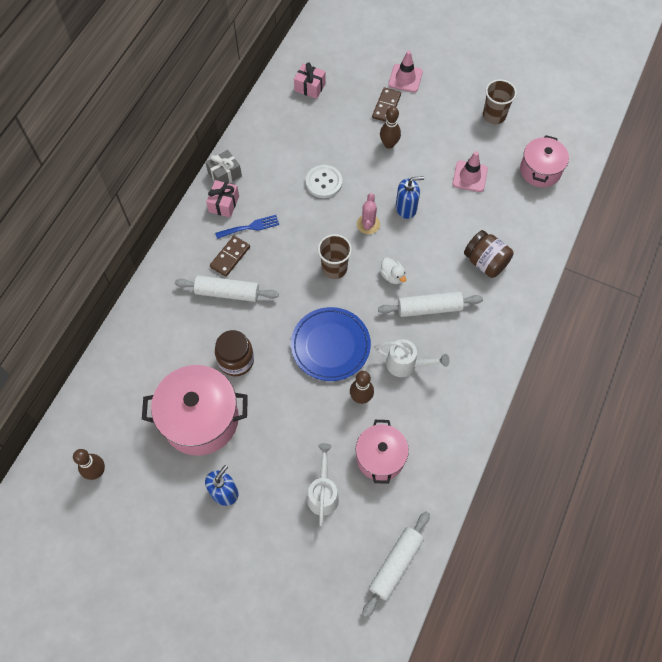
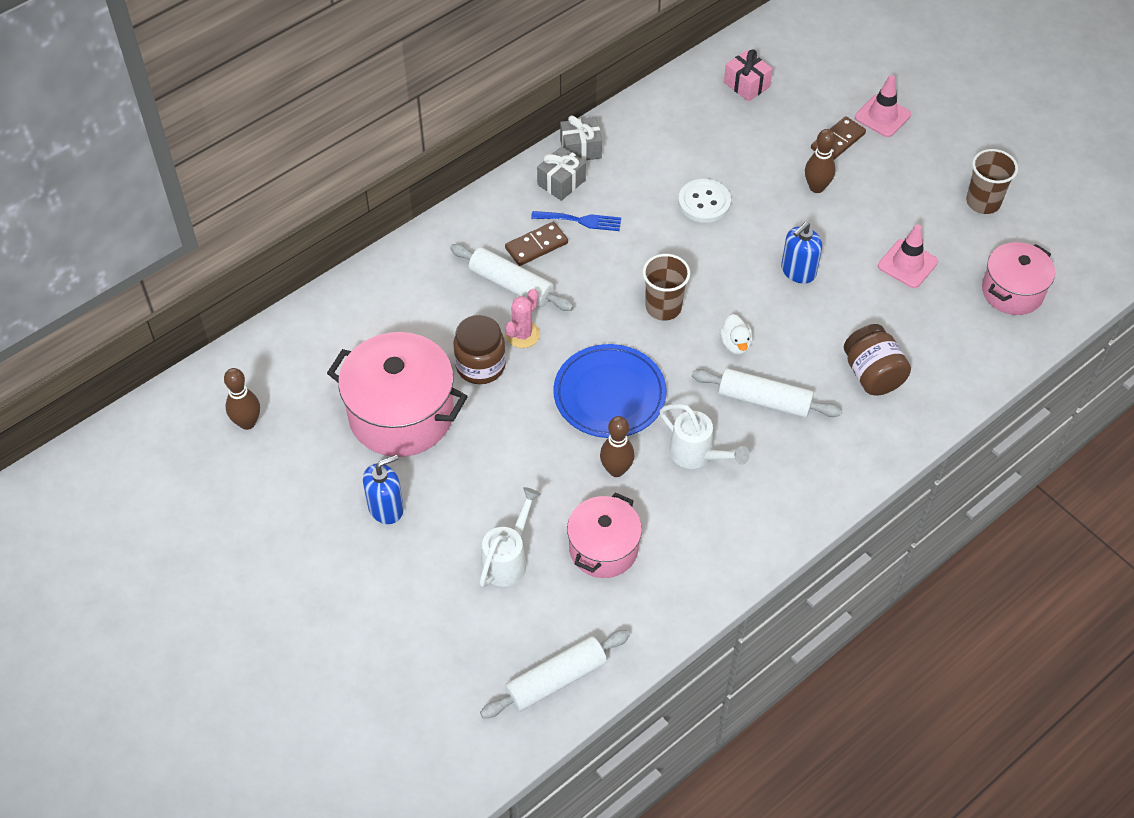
camera: 25 degrees right, 10 degrees down
(224, 204) = (561, 182): pink gift -> grey gift
(368, 224) = (736, 272): pink cactus -> pink cactus (522, 334)
(406, 208) = (798, 271): blue soap dispenser -> blue soap dispenser turned 120 degrees clockwise

